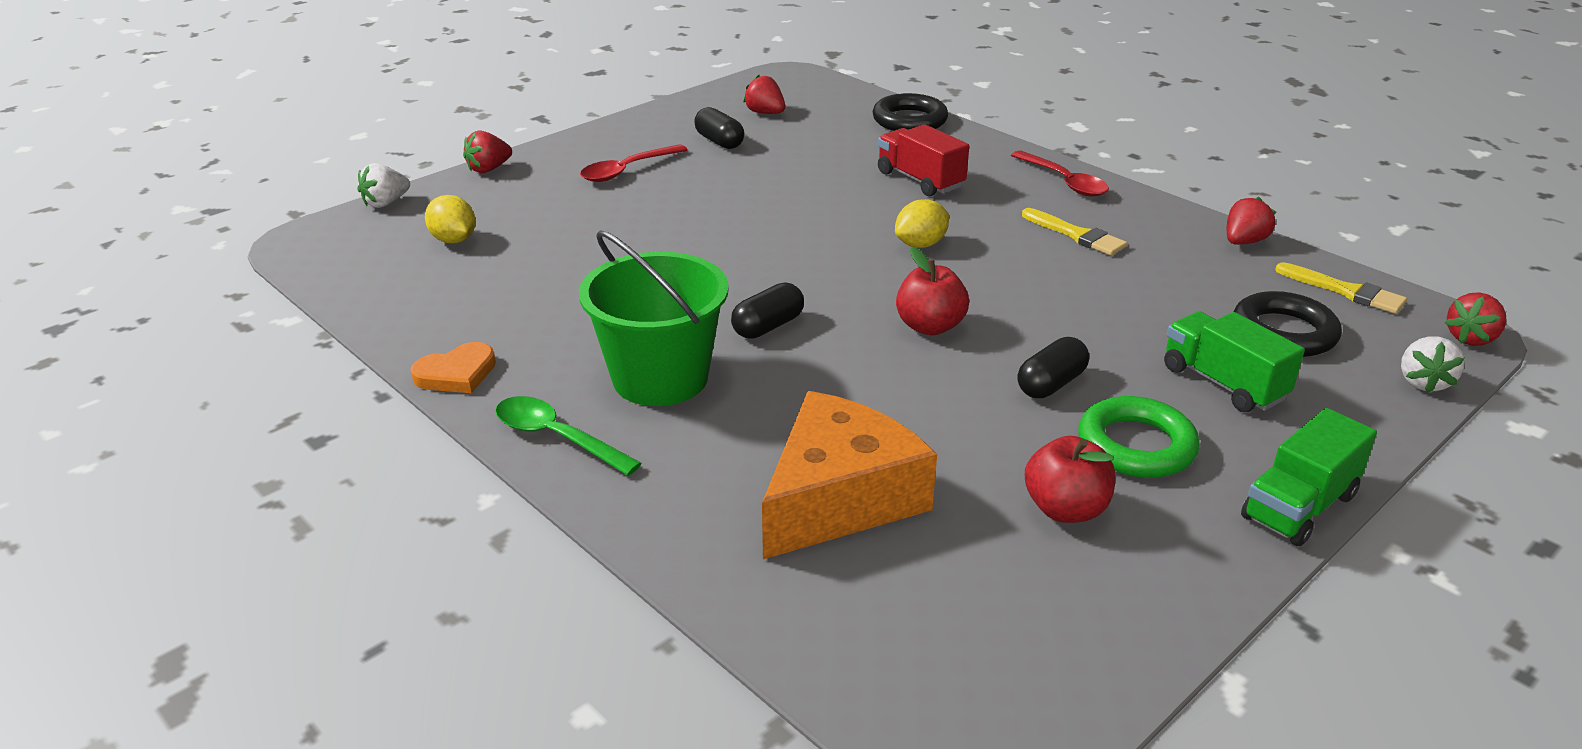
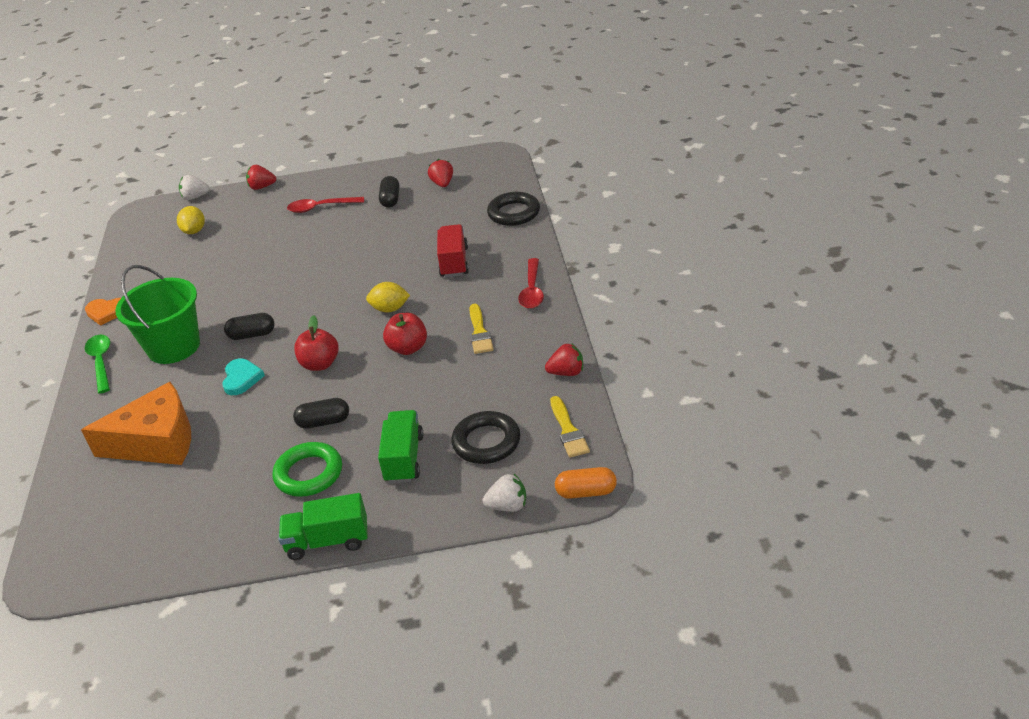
camera: 40 degrees right, 5 degrees up
(842, 378) = (241, 379): none -> turquoise heart
(1065, 509) = (231, 491): red apple -> red apple (408, 348)
(1423, 382) = (508, 506): white strawberry -> white strawberry turned 150 degrees counterclockwise
(1470, 338) = (586, 492): red strawberry -> orange capsule

